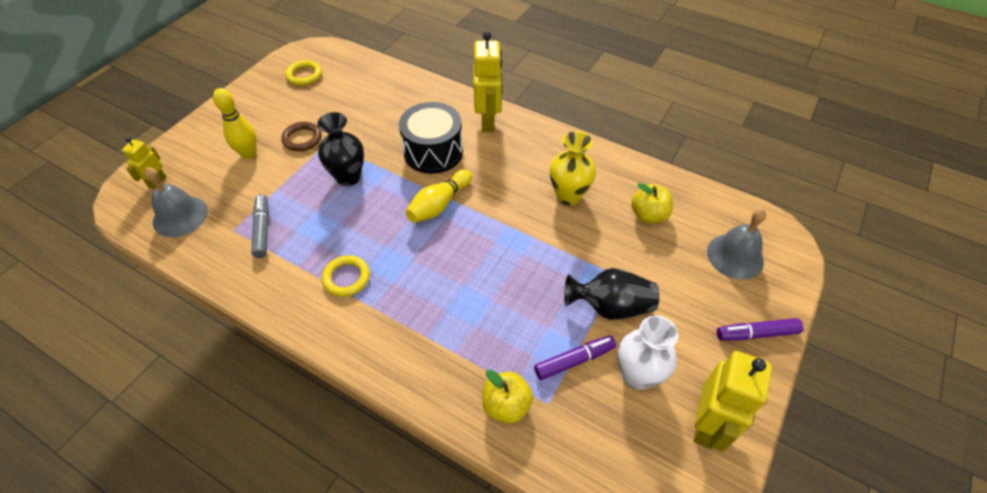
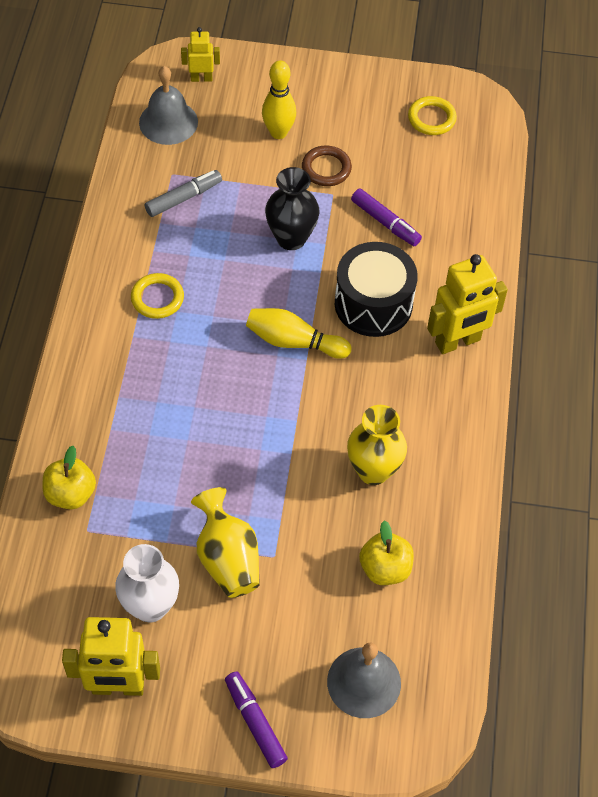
camera: 65 degrees right, 5 degrees up
(574, 360) = (144, 541): purple marker -> purple marker (385, 222)
(610, 306) = (227, 559): black vase -> yellow vase

